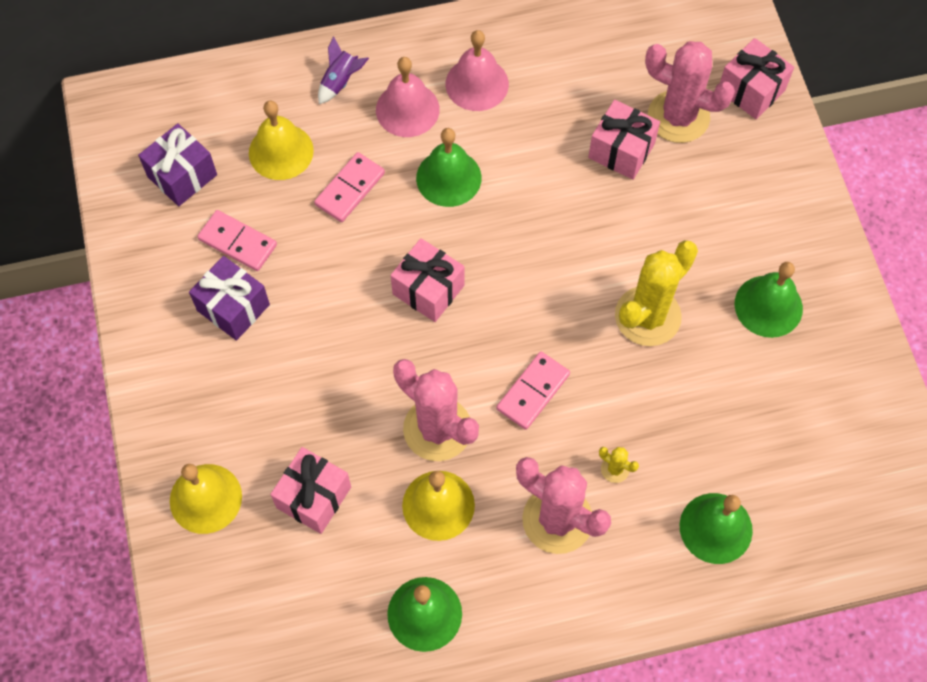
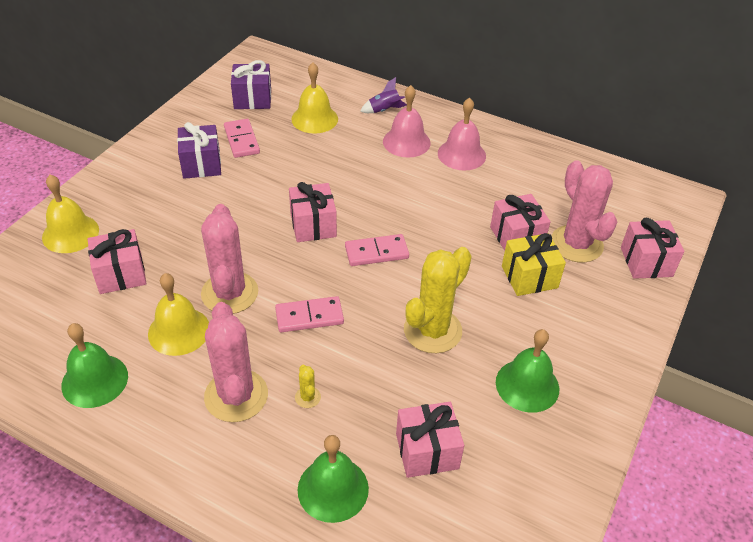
camera: 40 degrees right, 20 degrees down
(350, 189) = (329, 155): pink domino -> pink domino (376, 252)
(448, 178) = (391, 184): green bell -> none
(647, 316) = (432, 330): yellow cactus -> yellow cactus turned 45 degrees counterclockwise
(672, 189) = (529, 277): none -> yellow gift
(751, 433) = (427, 451): none -> pink gift

